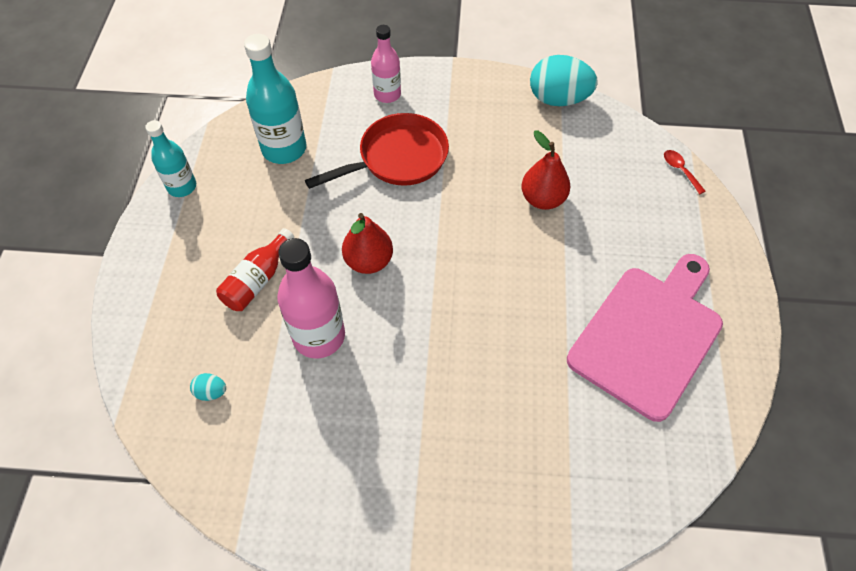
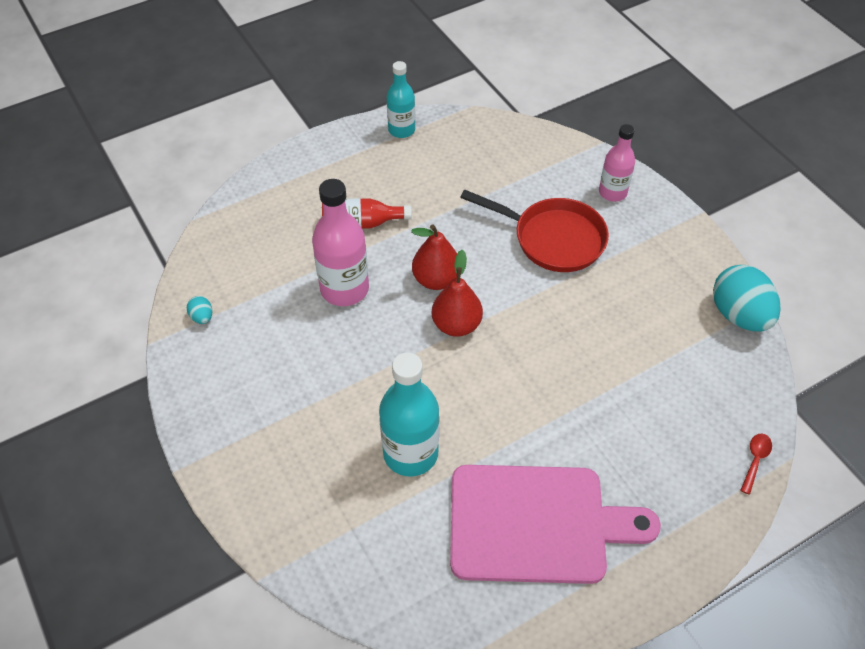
camera: 55 degrees right, 5 degrees down
(211, 392) = (252, 256): turquoise egg -> turquoise egg (202, 317)
(284, 149) = (491, 164): turquoise bottle -> turquoise bottle (410, 453)
(542, 199) = (610, 364): red pear -> red pear (456, 325)

